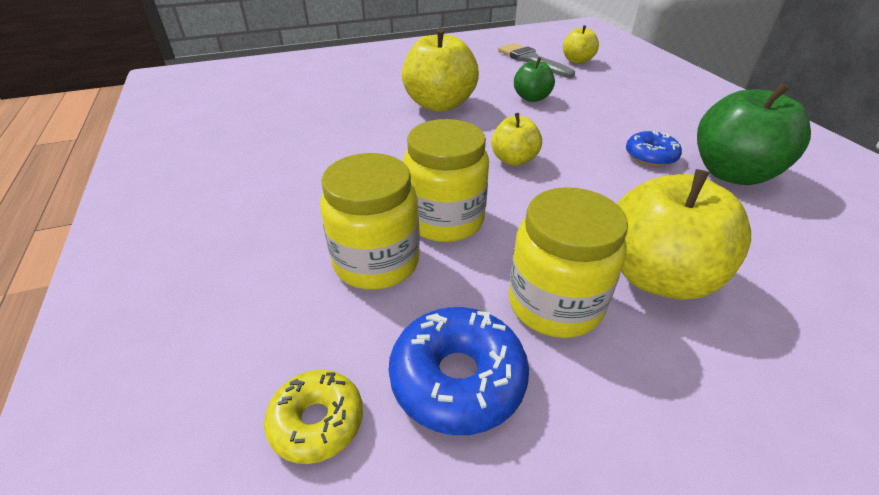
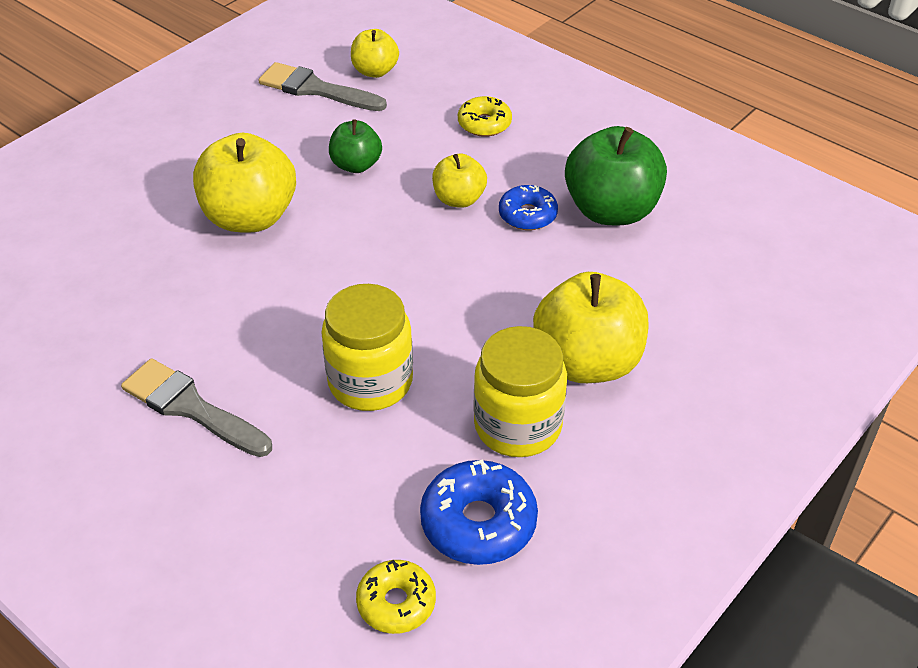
camera: 30 degrees left, 5 degrees up
(304, 189) = (190, 407): none -> grey brush
(376, 262) = (338, 455): yellow jar -> none
(514, 160) = (391, 275): yellow apple -> yellow apple (459, 199)
(642, 100) = (484, 124): none -> yellow donut

